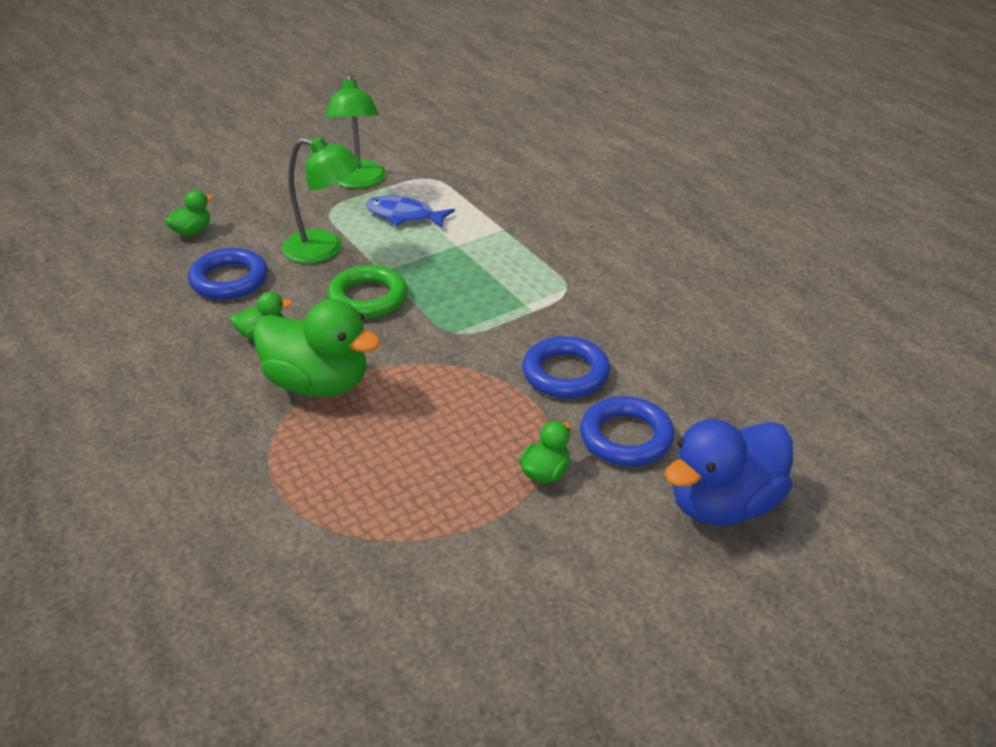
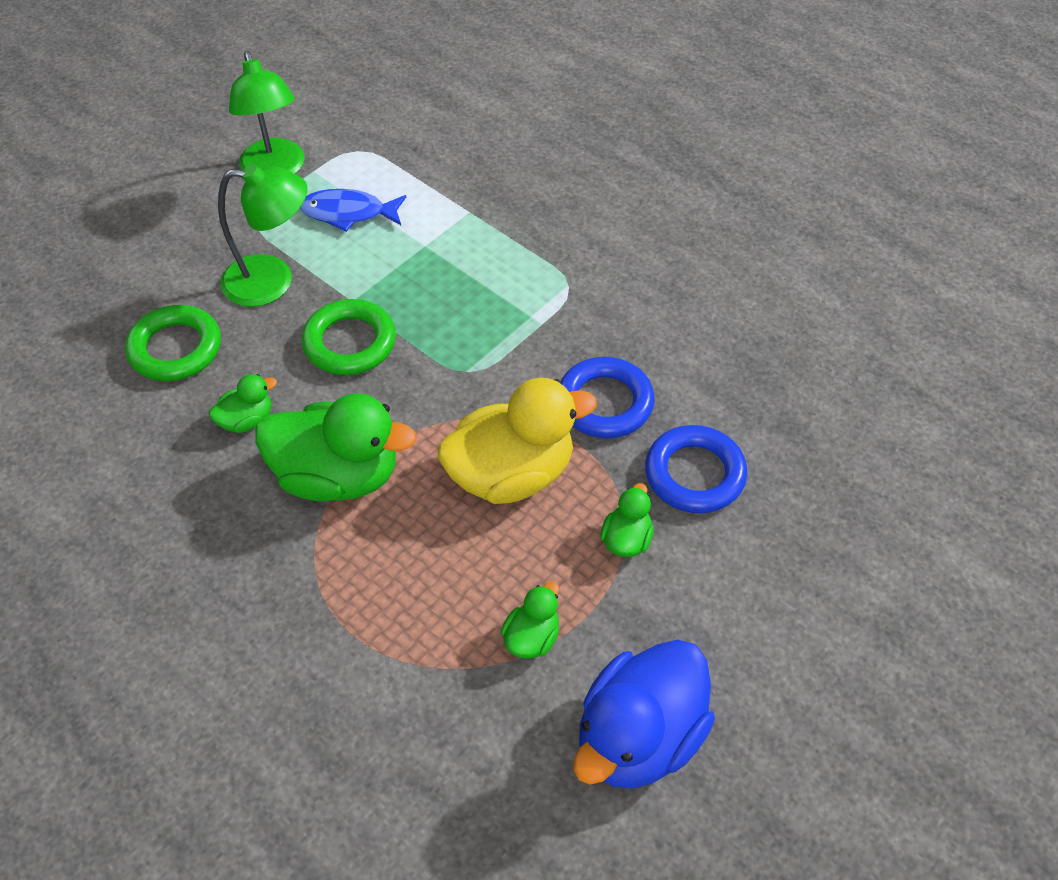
camera: 15 degrees left, 15 degrees up
(192, 231) = (100, 284): green duck -> green duck (532, 637)
(229, 280) = (175, 348): blue ring -> green ring
(463, 408) = (511, 474): none -> yellow duck
(724, 505) = (817, 537): blue duck -> blue duck (638, 737)

